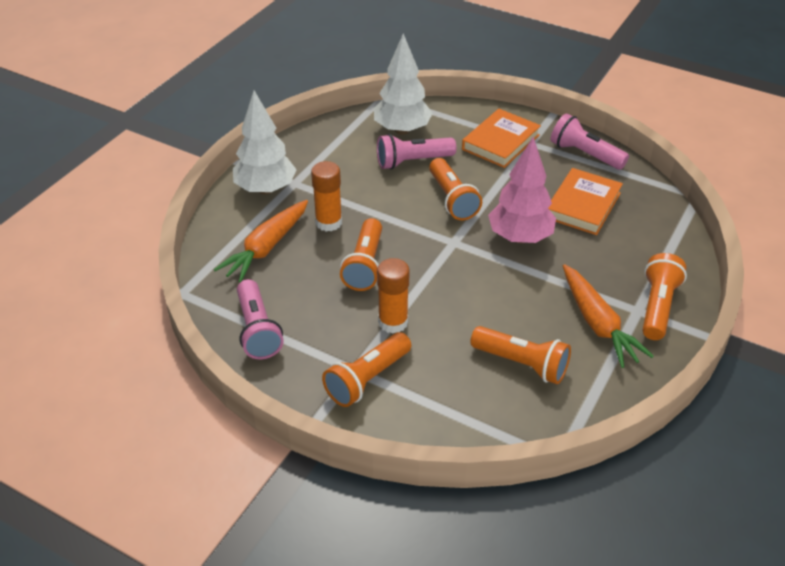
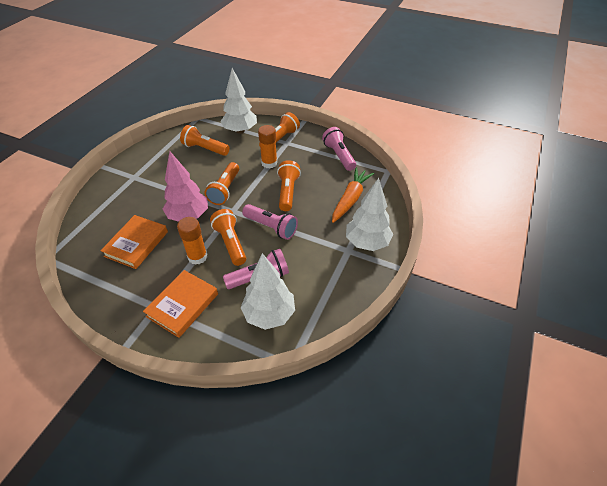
camera: 175 degrees right, 5 degrees up
(328, 222) = (315, 219): orange glue stick -> orange glue stick (197, 257)
(453, 409) = (240, 131): none -> white tree
(585, 154) = (114, 295): pink flashlight -> pink flashlight (271, 227)
(598, 323) = (159, 168): orange carrot -> none
(657, 307) = (121, 179): orange flashlight -> orange flashlight (225, 190)

